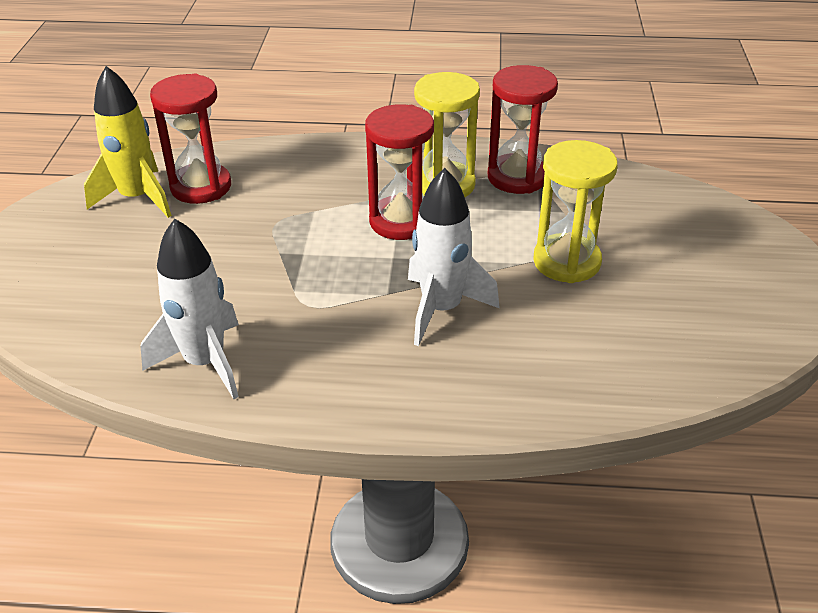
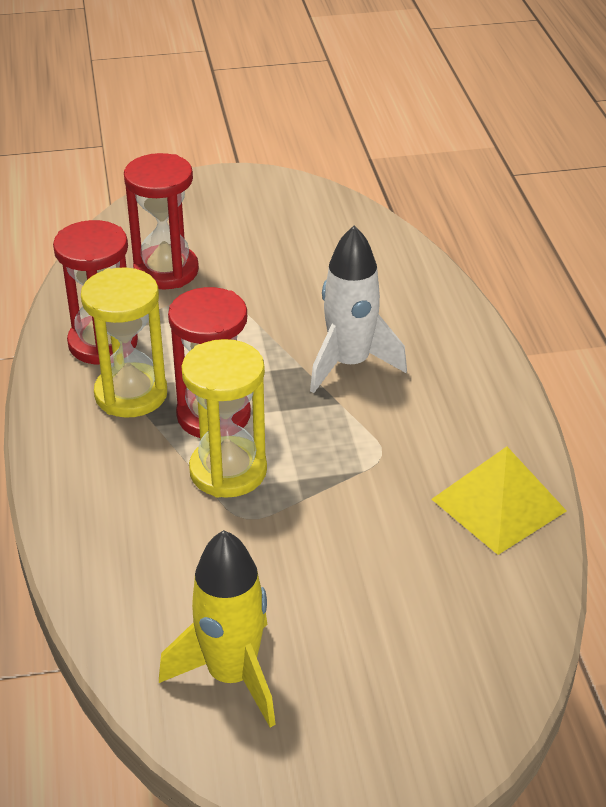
camera: 105 degrees left, 0 degrees up
(201, 187) = (187, 614): red hourglass -> red hourglass (166, 271)
(205, 362) = (498, 505): white rocket -> yellow pyramid
(566, 262) = (247, 298): yellow hourglass -> yellow hourglass (228, 471)

